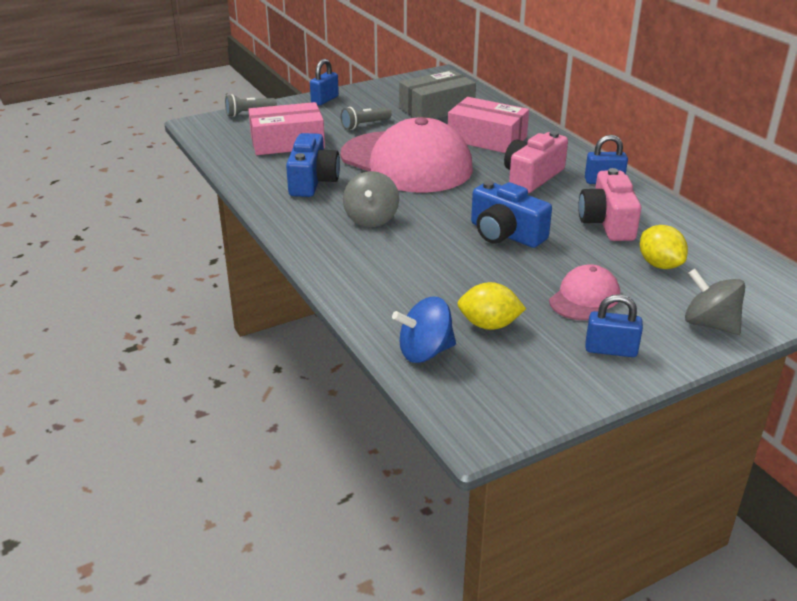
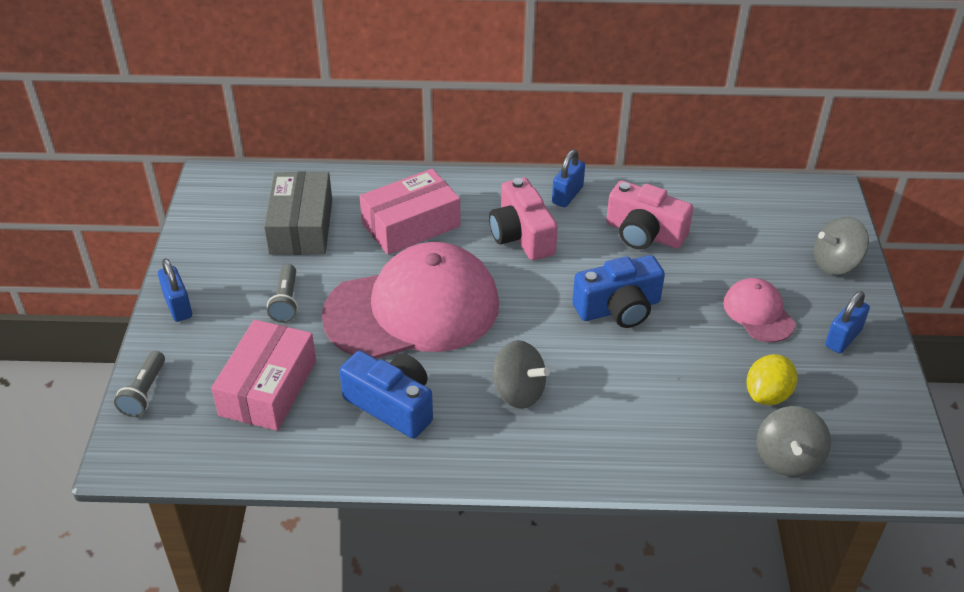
camera: 60 degrees left, 10 degrees up
(425, 352) = (787, 458): blue spinning top -> grey spinning top
(659, 265) = (734, 242): yellow lemon -> none

